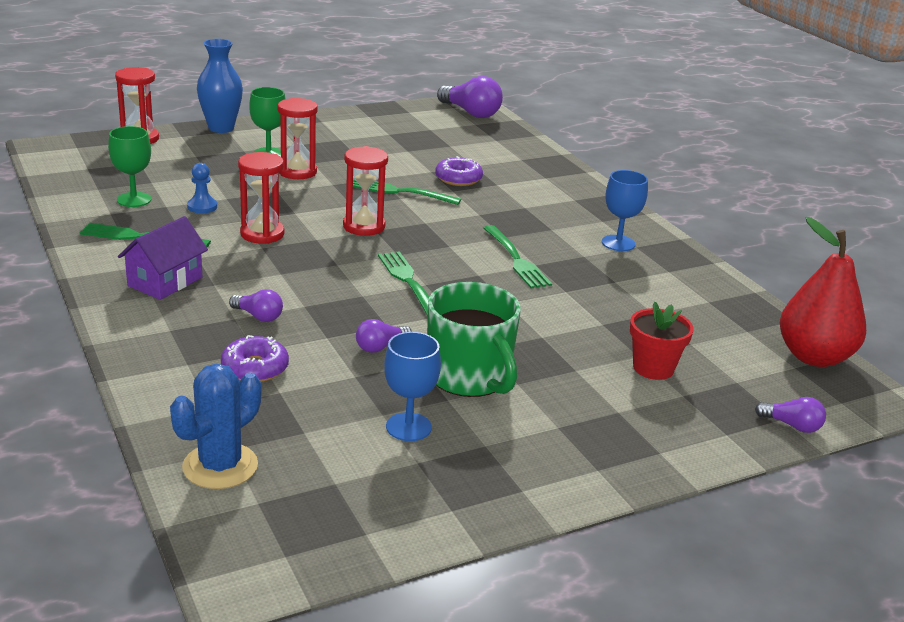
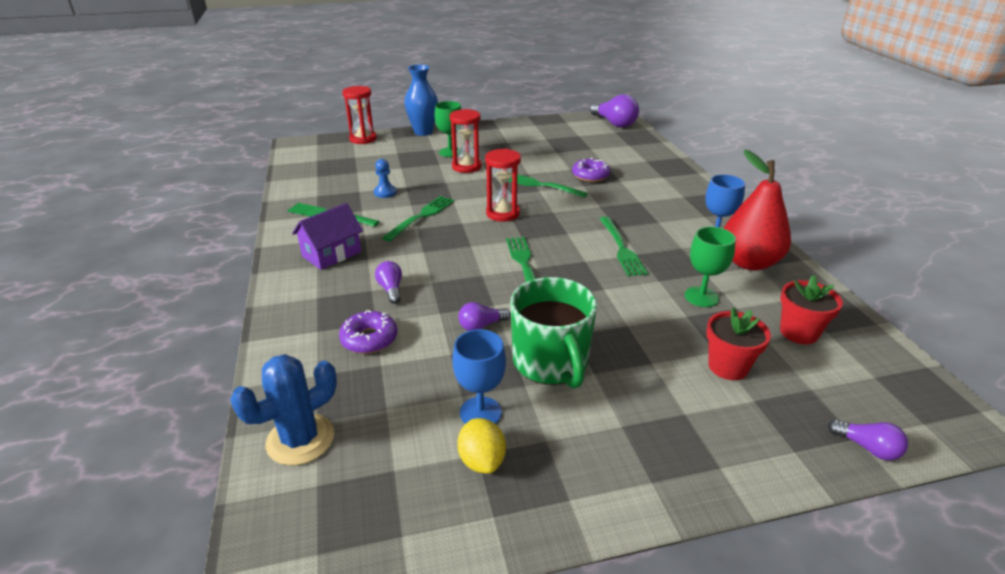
camera: 15 degrees right, 5 degrees up
(134, 200) = (338, 185): green goblet -> green goblet (701, 297)
(258, 316) = (391, 289): purple light bulb -> purple light bulb turned 150 degrees counterclockwise
(262, 234) = (421, 217): red hourglass -> green fork
(424, 467) = (482, 460): none -> yellow lemon
(719, 333) = (798, 332): none -> red flower pot
(814, 357) = (895, 366): red pear -> red pear (749, 262)

